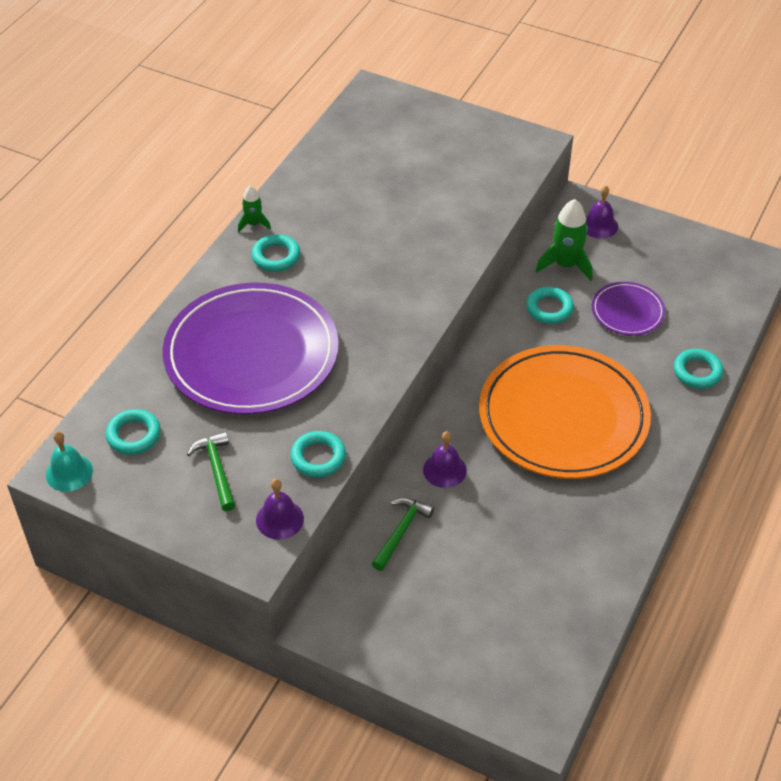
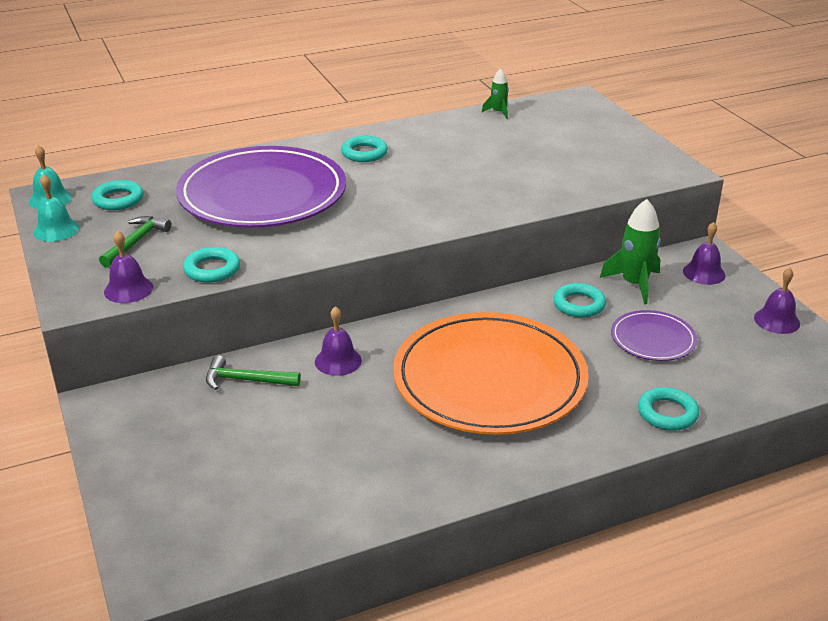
camera: 40 degrees right, 15 degrees down
(127, 501) = (56, 230): none -> turquoise bell
(254, 224) = (376, 131): green rocket -> green rocket (498, 112)
(401, 531) = (246, 380): green hammer -> green hammer turned 150 degrees counterclockwise
(684, 245) = (777, 320): none -> purple bell

